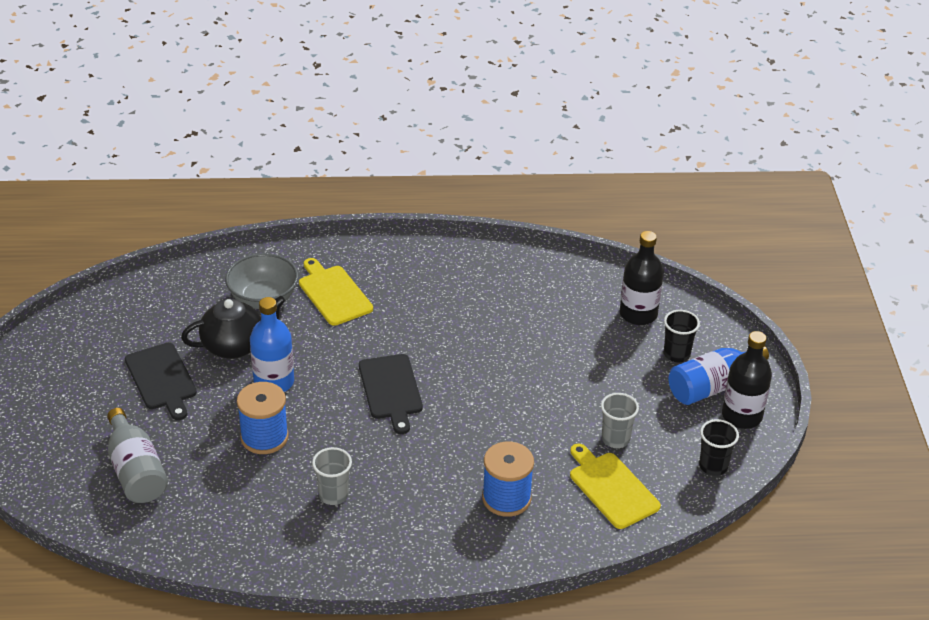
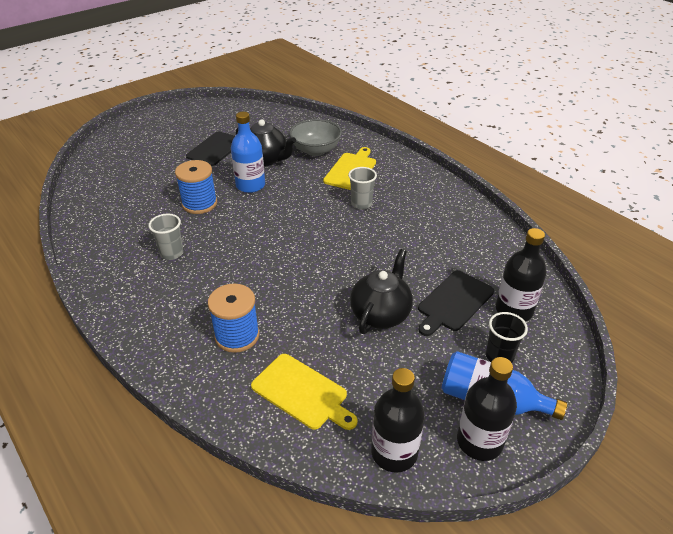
camera: 55 degrees right, 0 degrees up
(136, 471) = (132, 175): grey bottle -> none
(391, 390) = (292, 231): black cutting board -> black cutting board (454, 302)
(567, 393) = (381, 314): none -> black teapot
(611, 488) = (302, 393): yellow cutting board -> yellow cutting board turned 105 degrees clockwise
(615, 439) = (360, 367): grey cup -> grey cup (361, 204)
(713, 466) = (394, 452): black cup -> black bottle

